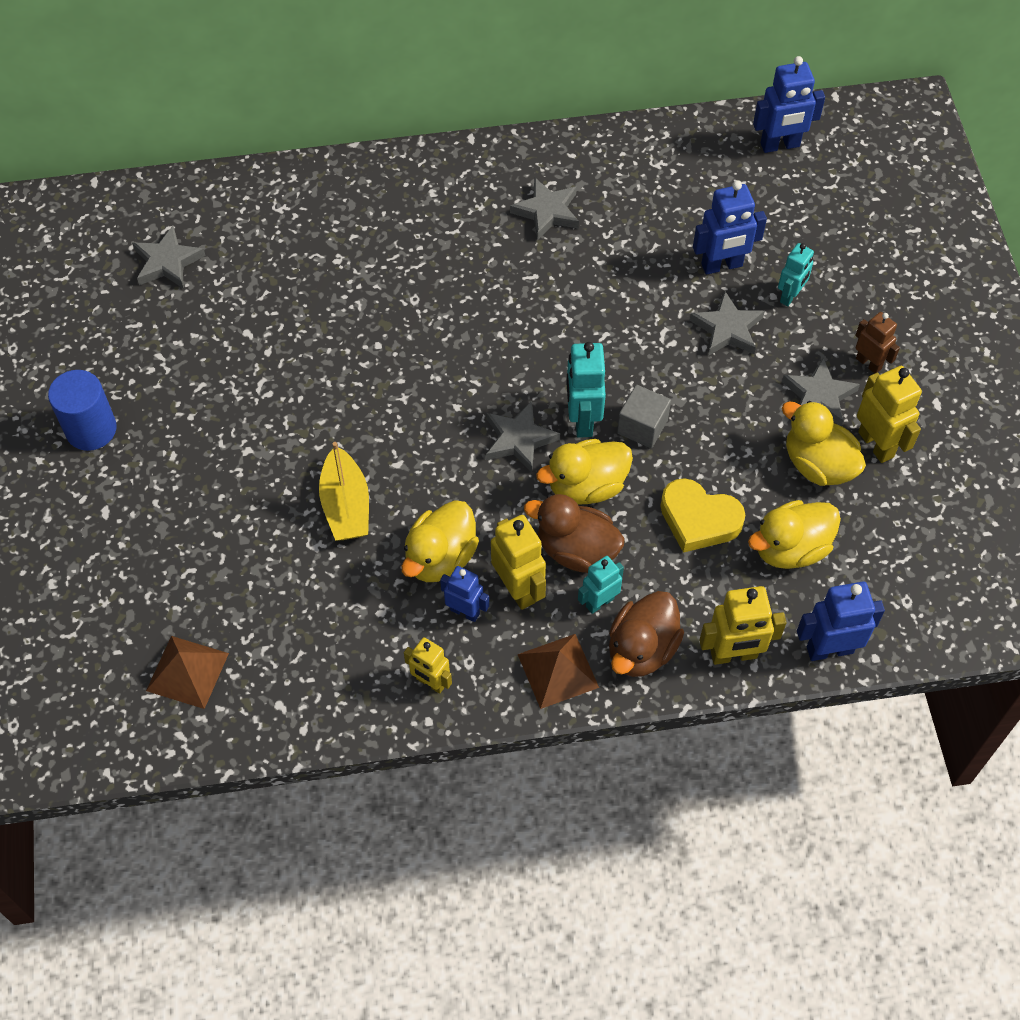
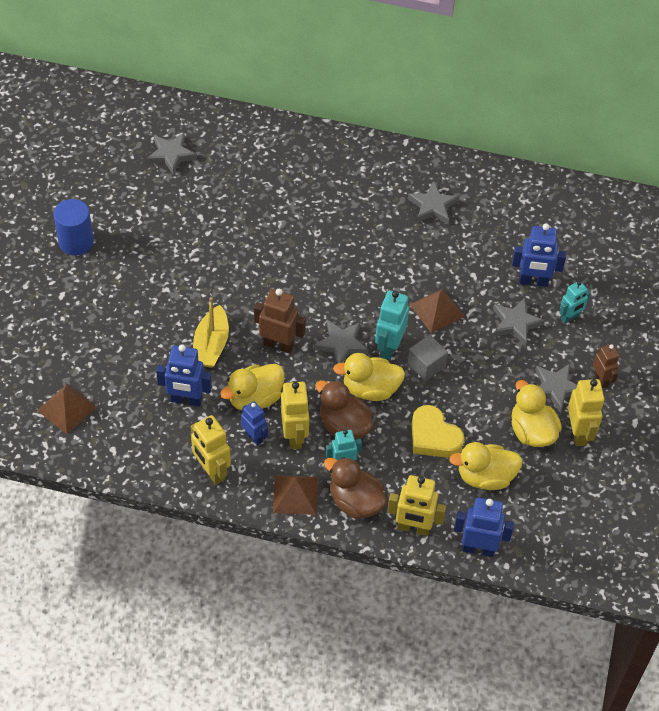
camera: 20 degrees right, 5 degrees down
(430, 682) = (211, 471): yellow robot -> yellow robot, size x1.54
(436, 471) = (278, 345): none -> brown robot
(620, 348) = (437, 310): none -> brown pyramid
(641, 649) = (355, 502): brown duck -> brown duck turned 75 degrees clockwise
(780, 145) = (615, 216): blue robot -> blue robot (186, 400)

